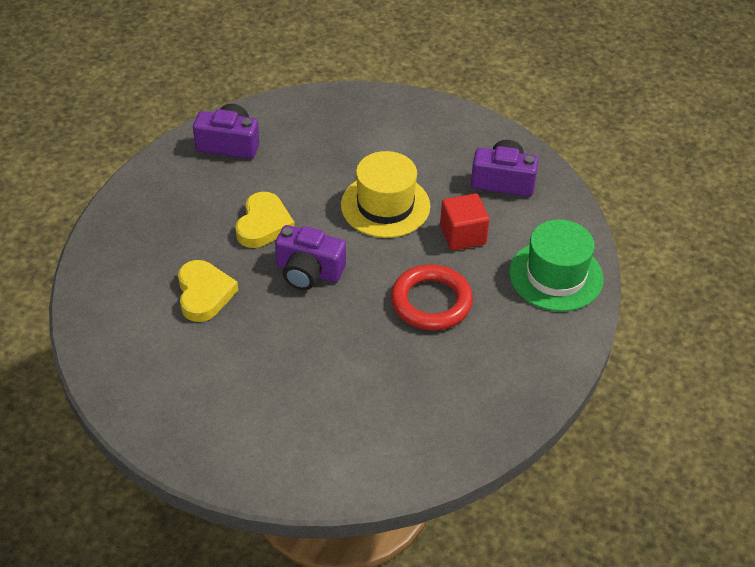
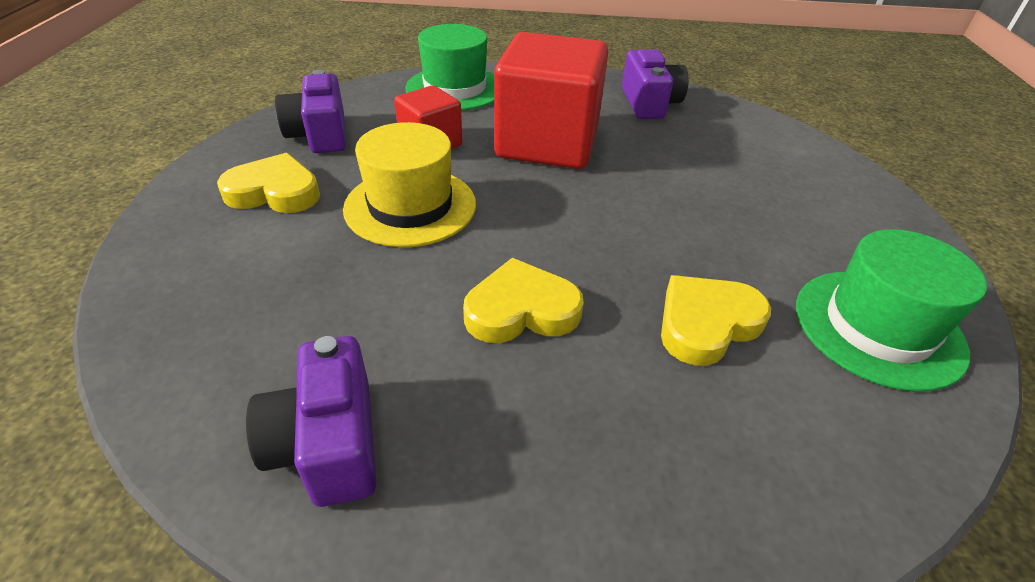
camera: 115 degrees left, 5 degrees down
(149, 369) = (878, 327): none -> green hat
(308, 271) = (577, 237): purple camera -> purple camera (649, 103)
(431, 302) = (547, 143): red ring -> red cube
(434, 150) = (274, 192): none -> yellow heart

